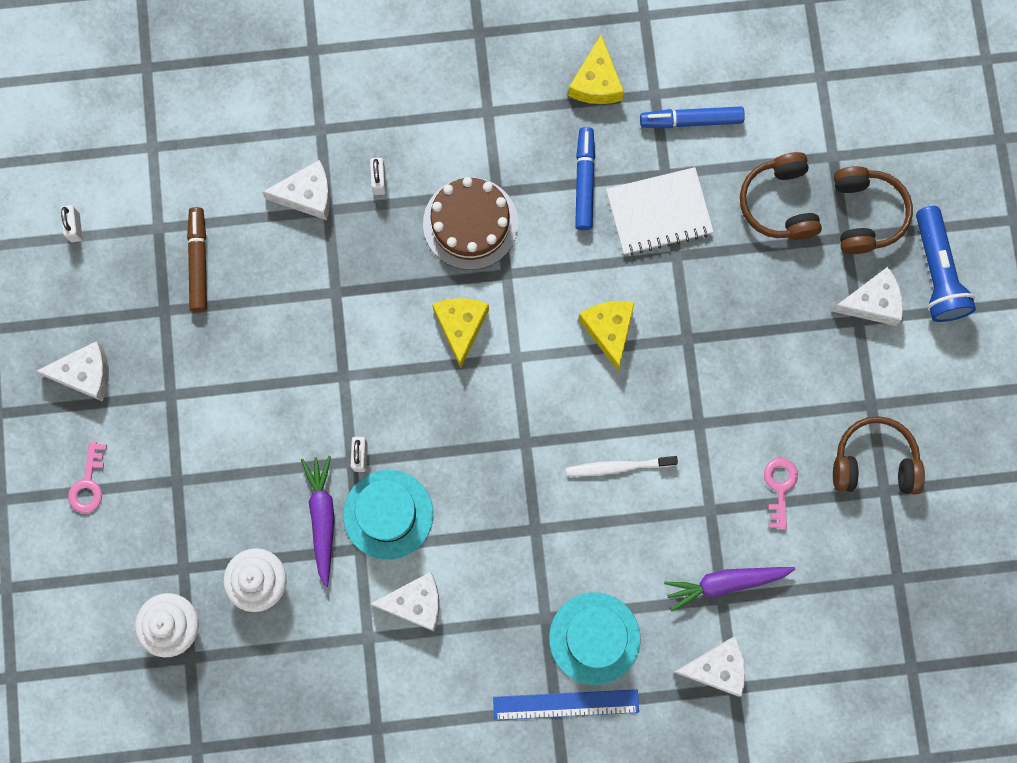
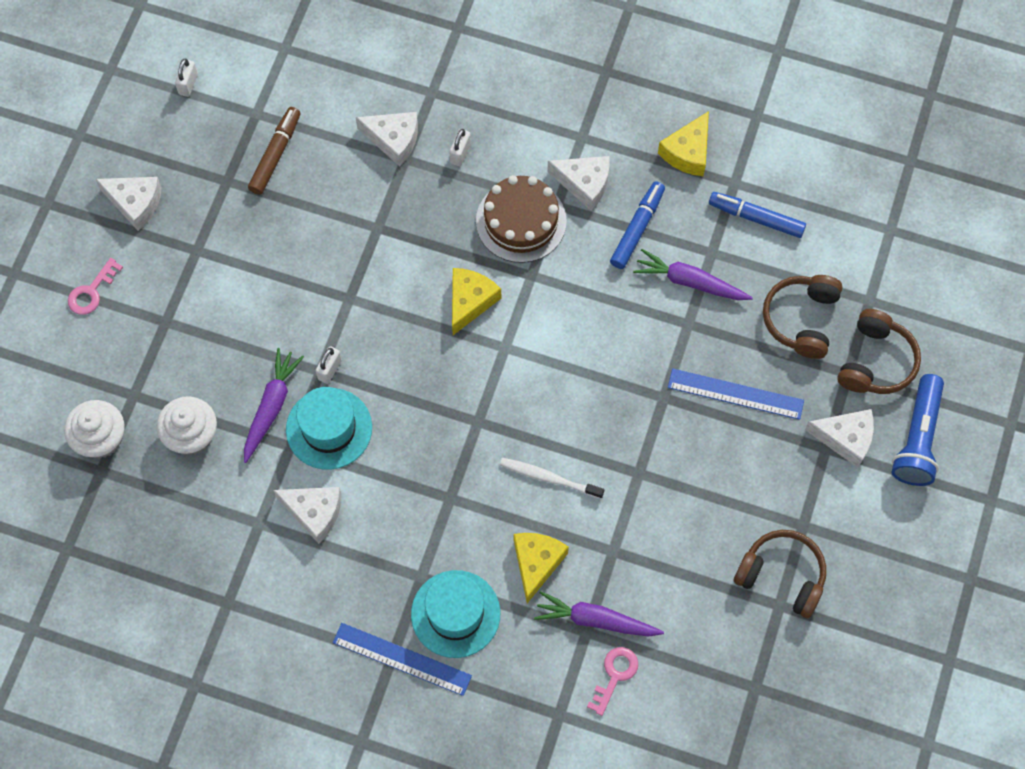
camera: 25 degrees right, 10 degrees down
(609, 330) = (597, 360): yellow cheese -> yellow cheese (536, 563)
(659, 213) = (690, 282): white notebook -> purple carrot
(716, 668) = (551, 690): white cheese -> white cheese (584, 184)
(752, 305) = (735, 394): none -> blue ruler
(779, 487) = (685, 560): pink key -> pink key (614, 675)

